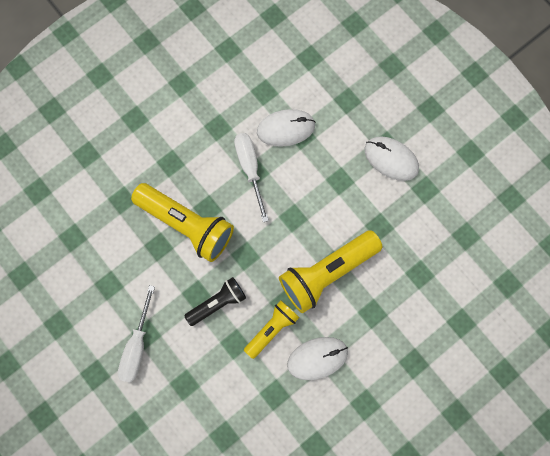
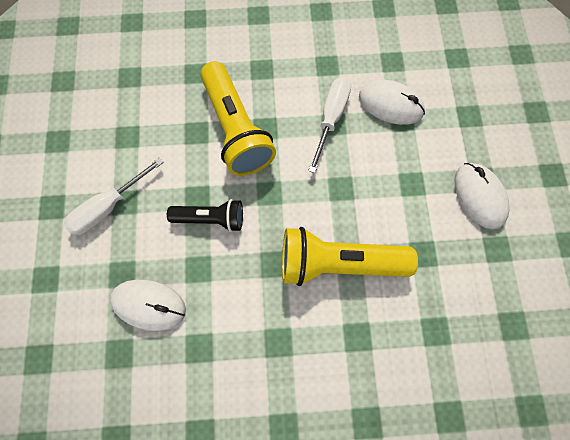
camera: 35 degrees right, 5 degrees down
(271, 329) = (244, 280): yellow flashlight -> none
(317, 358) = (268, 342): white mouse -> white mouse (149, 305)

